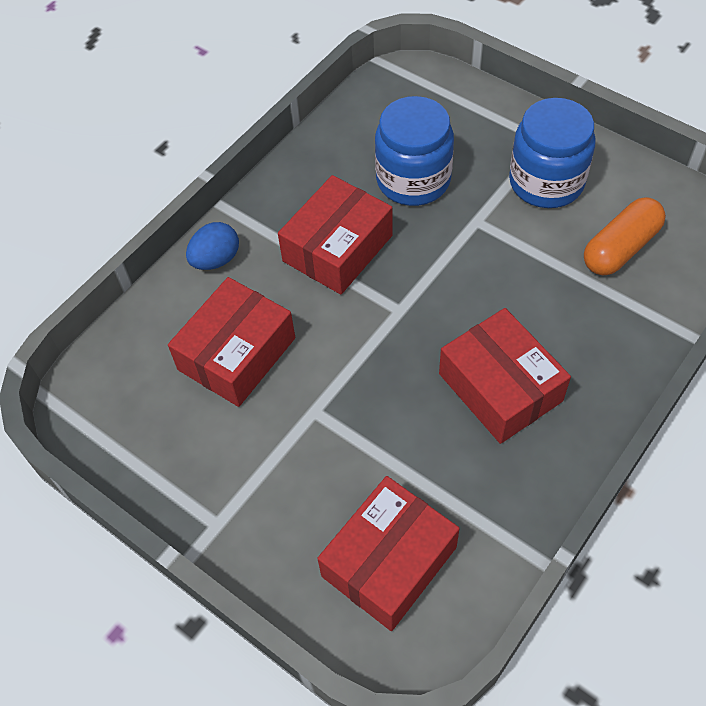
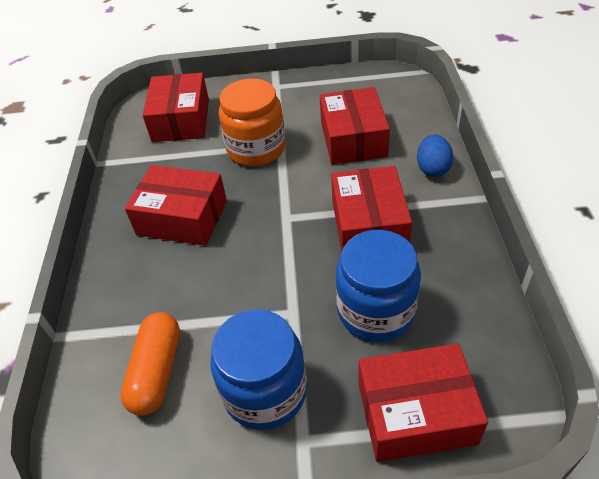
camera: 140 degrees right, 10 degrees down
(345, 425) = (256, 149): none -> orange jar
(458, 110) = (416, 413): none -> red box

